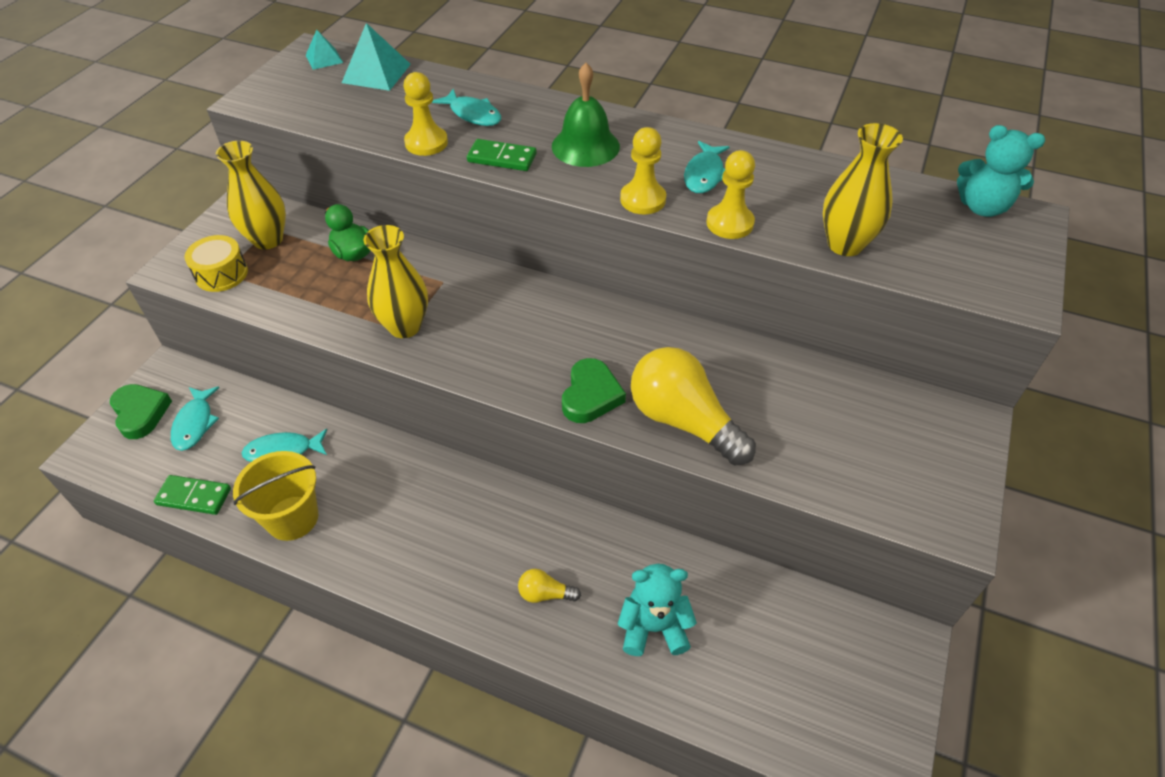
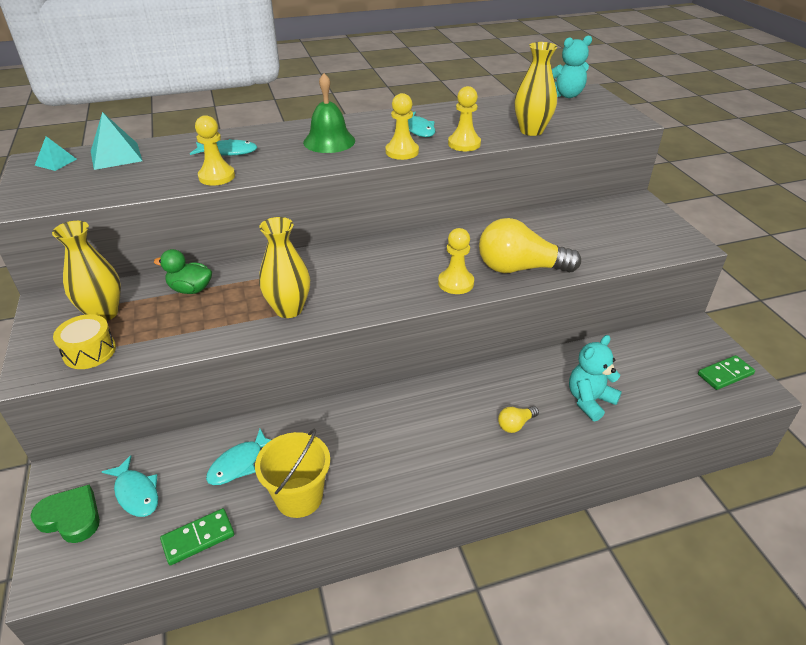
camera: 40 degrees left, 10 degrees down
(502, 158) = (283, 165): green domino -> green domino (725, 374)
(591, 395) = (456, 283): green heart -> yellow pawn

